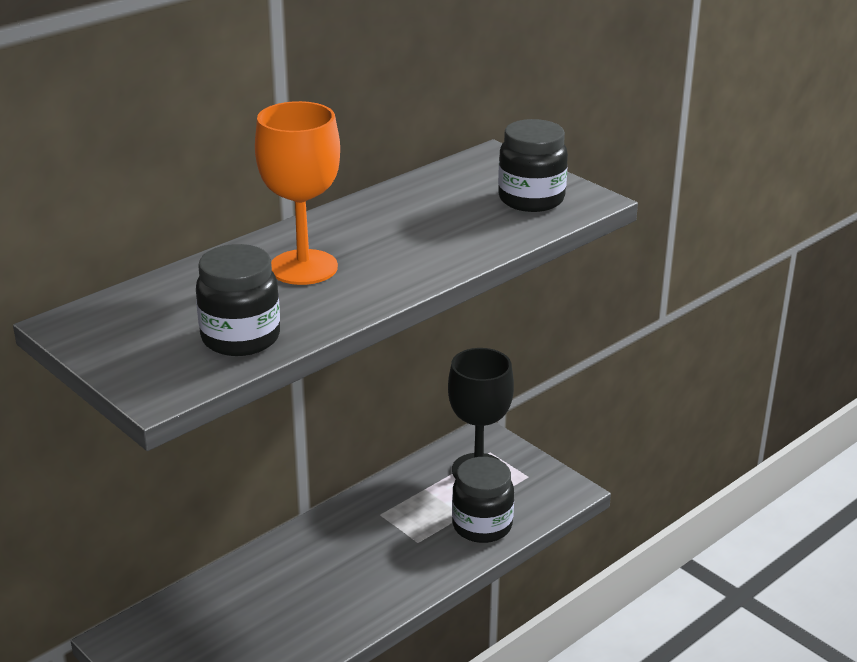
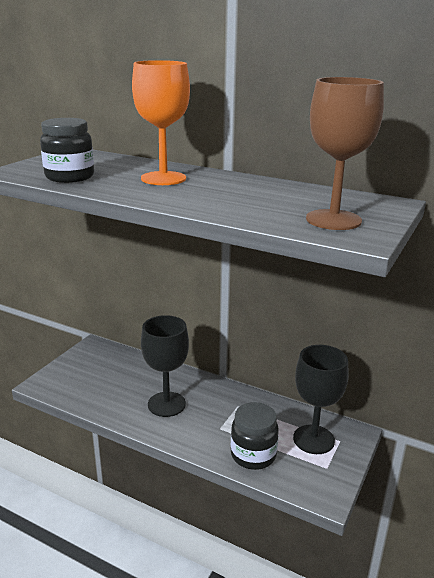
camera: 70 degrees right, 5 degrees down
(339, 580) = (166, 404): none -> black goblet
(531, 199) = (333, 220): black jar -> brown goblet

